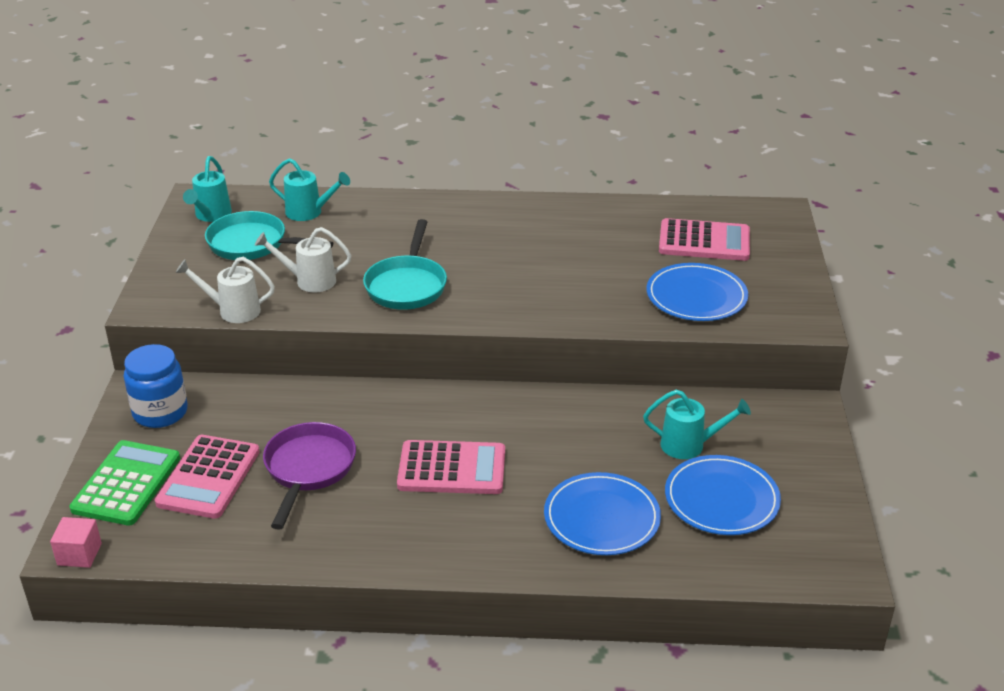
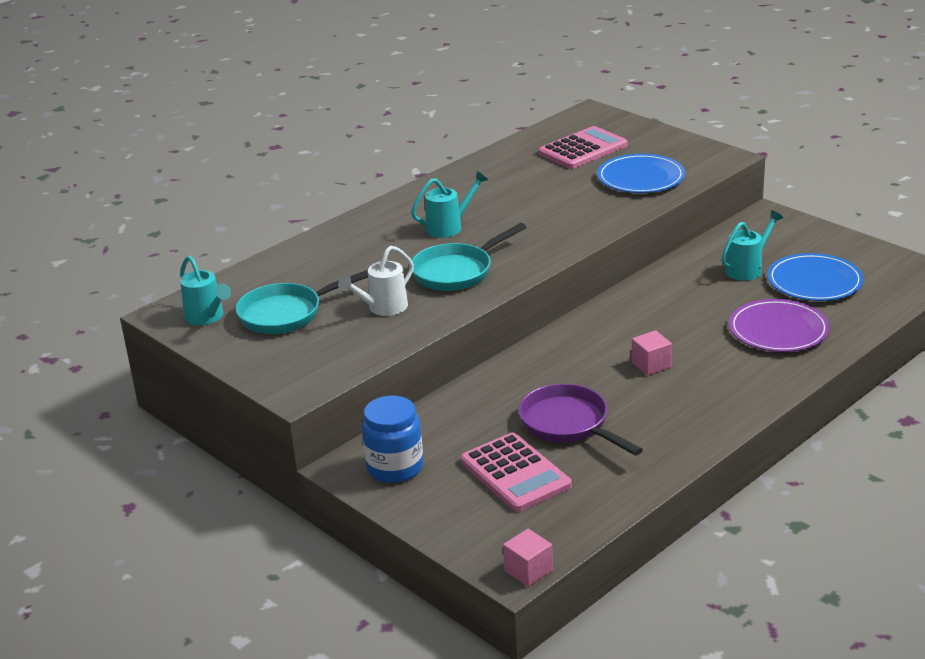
camera: 45 degrees left, 5 degrees down
(127, 484) = (468, 516): green calculator -> none
(233, 311) = (370, 355): white watering can -> none
(309, 212) = (282, 274): turquoise watering can -> turquoise watering can (449, 227)
(407, 285) = (456, 272): turquoise pan -> turquoise pan turned 90 degrees clockwise
(452, 469) = (651, 365): pink calculator -> pink cube
(601, 518) = (778, 330): blue plate -> purple plate

